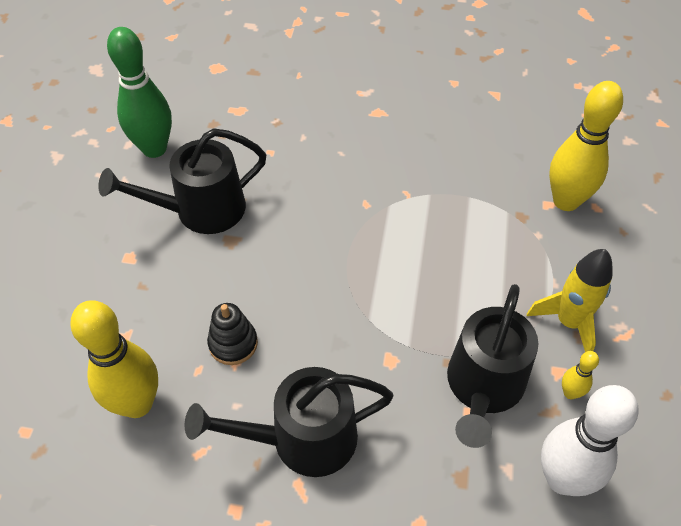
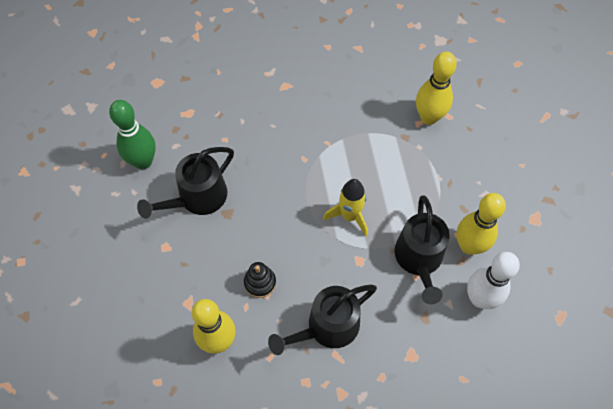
camera: 20 degrees left, 10 degrees up
(569, 322) = (455, 201): yellow rocket -> yellow rocket (349, 216)
(570, 393) = (469, 246): yellow bowling pin -> yellow bowling pin, size x2.22

